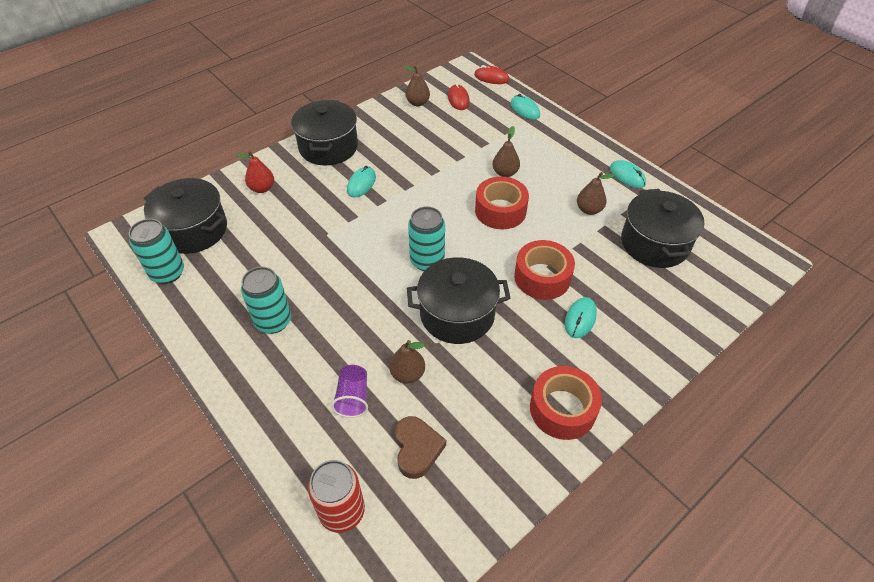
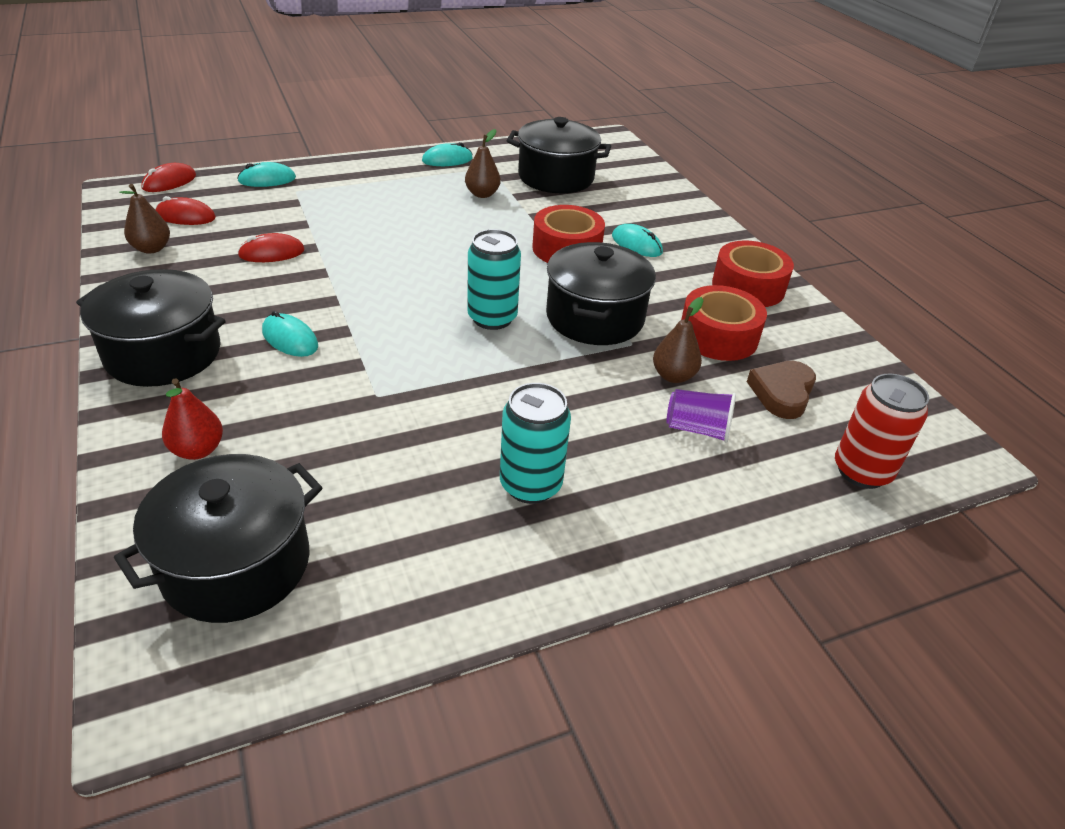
camera: 75 degrees left, 10 degrees down
(168, 273) = (333, 619): turquoise can -> none
(417, 449) = (782, 393): brown heart -> brown heart turned 75 degrees counterclockwise
(441, 144) = (272, 253): none -> red mouse
(500, 211) = (441, 245): red tape -> red tape (718, 336)
(505, 173) = (375, 224): brown pear -> none

